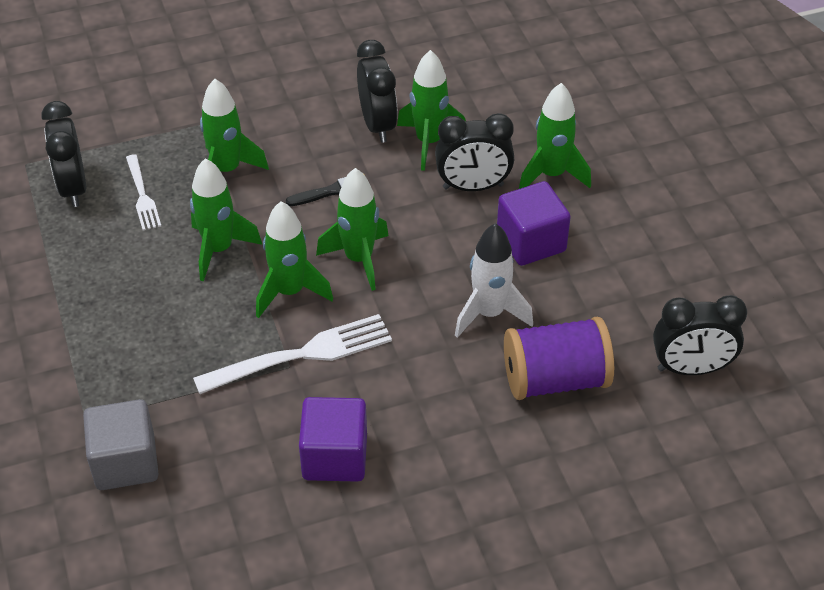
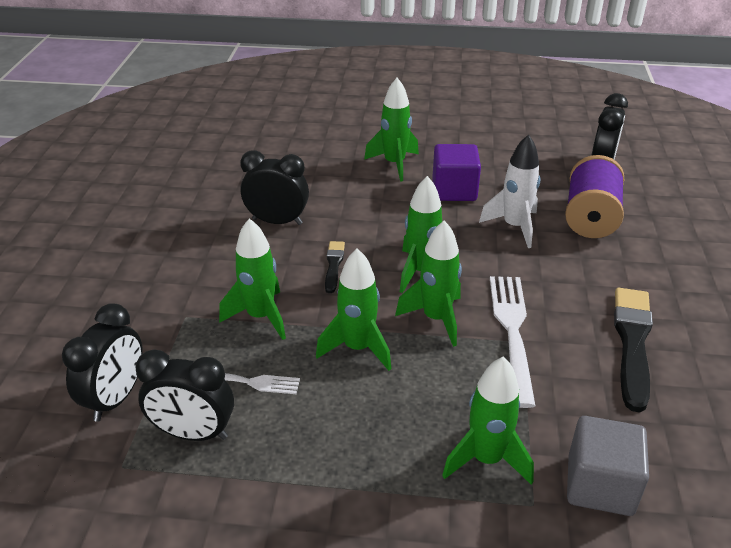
camera: 65 degrees left, 10 degrees down
(335, 457) = (632, 343): purple cube -> black brush
(429, 142) = (318, 203): green rocket -> green rocket (486, 459)
(473, 186) = (381, 198): black clock -> black clock (116, 398)

